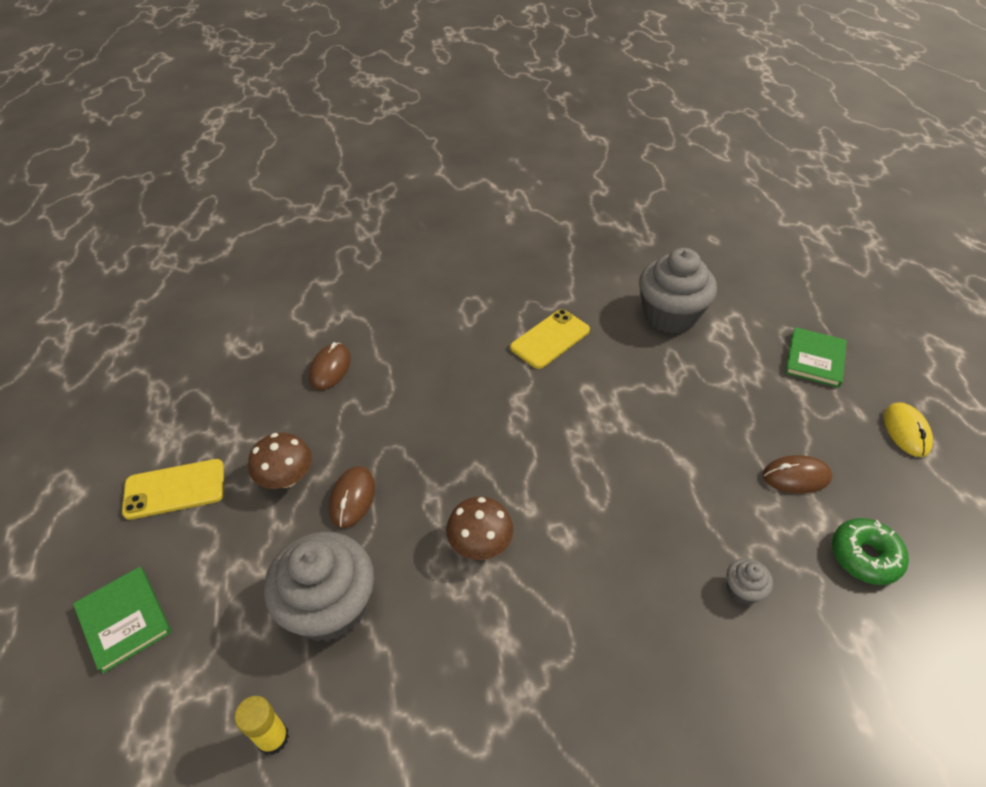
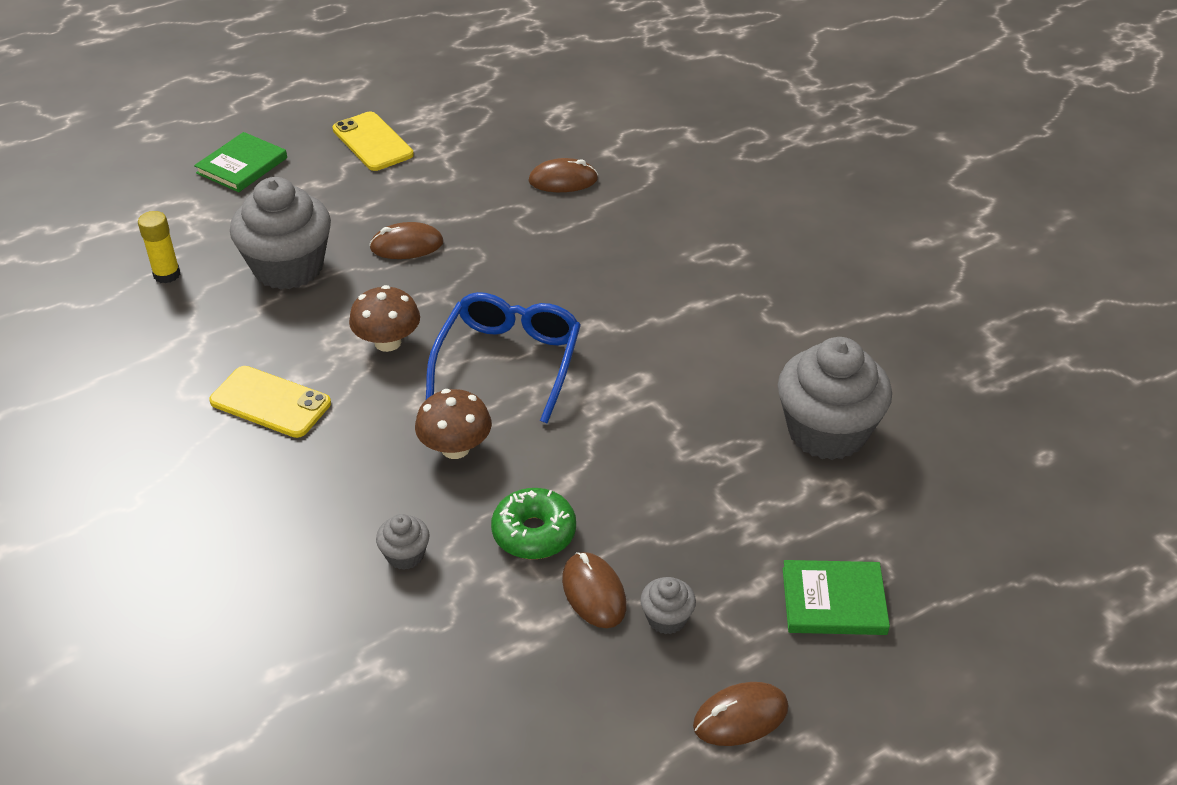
camera: 70 degrees right, 5 degrees down
(286, 478) = (412, 198): brown mushroom -> brown mushroom (455, 448)
(540, 463) = (508, 362): none -> blue glasses
(550, 339) = (708, 329): yellow phone -> yellow phone (270, 402)
(823, 443) = (666, 618): none -> grey cupcake
(864, 556) = (494, 669): green donut -> green donut (534, 533)
(906, 431) = (740, 717): yellow mouse -> brown mouse

